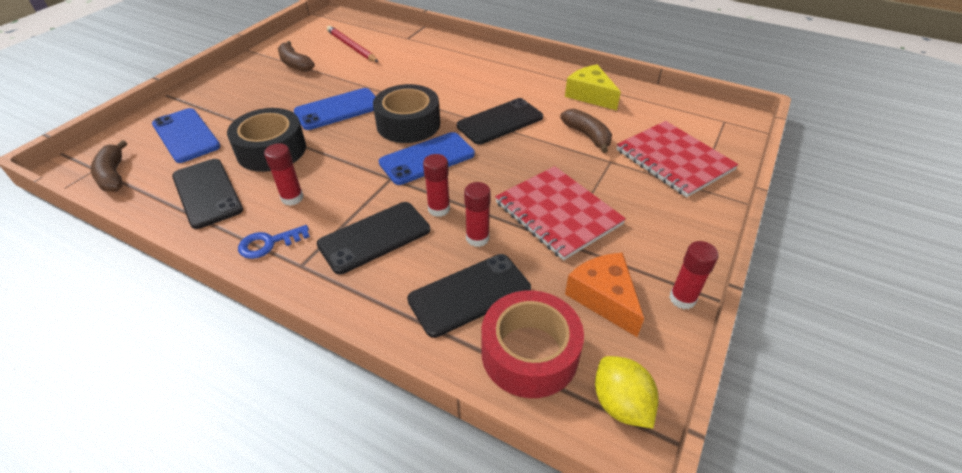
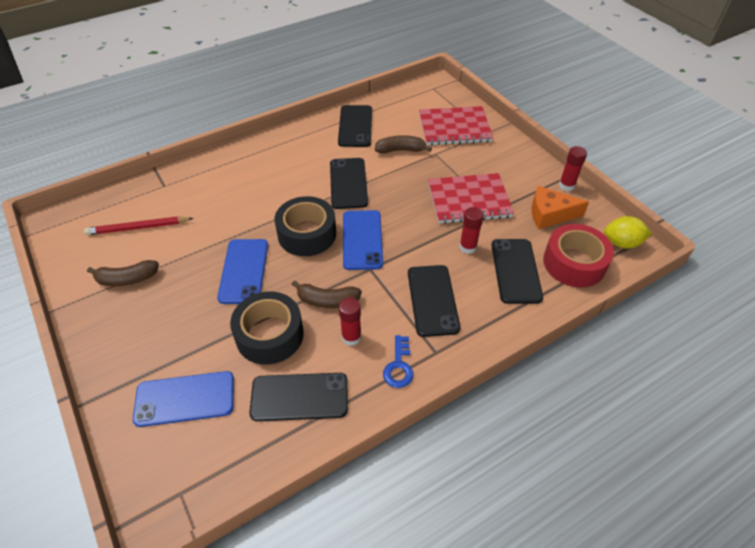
camera: 60 degrees left, 5 degrees up
(113, 175) = (208, 475): brown banana -> brown banana (327, 300)
(439, 209) = (425, 255): red glue stick -> none
(590, 95) = (355, 126): yellow cheese -> black phone

